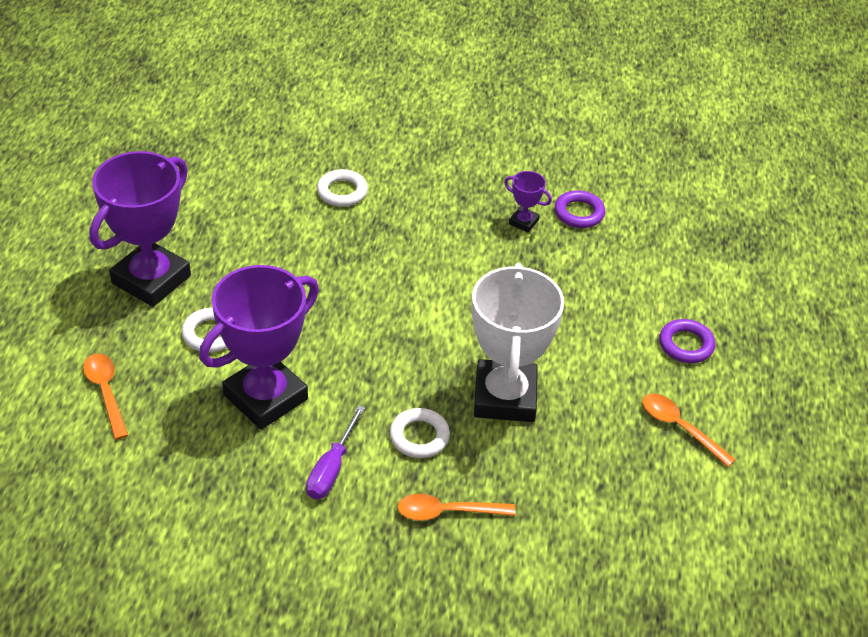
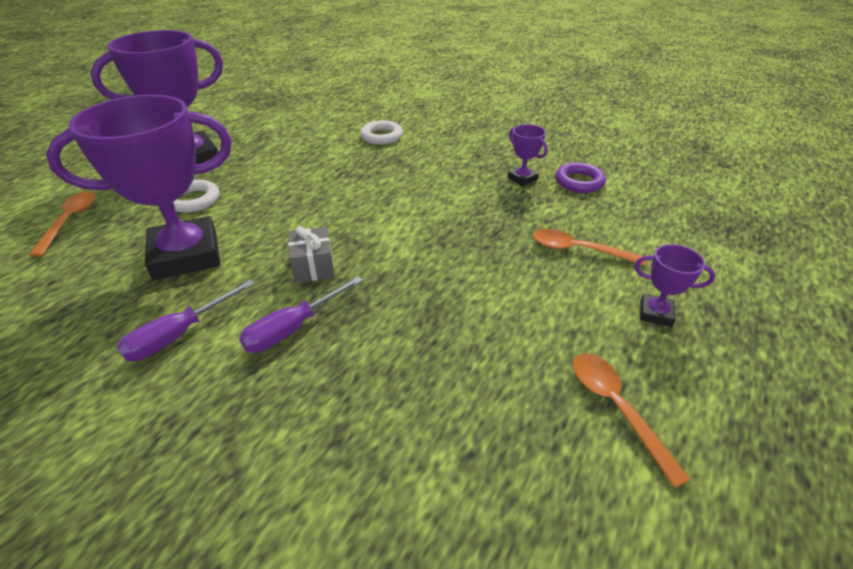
camera: 25 degrees right, 5 degrees down
(392, 376) = (313, 266): none -> grey gift
(419, 436) = (293, 328): white ring -> purple screwdriver
(447, 512) = (254, 424): orange spoon -> orange spoon (578, 250)
(505, 397) = (413, 313): white trophy -> none
(686, 345) = (655, 313): purple ring -> purple trophy

